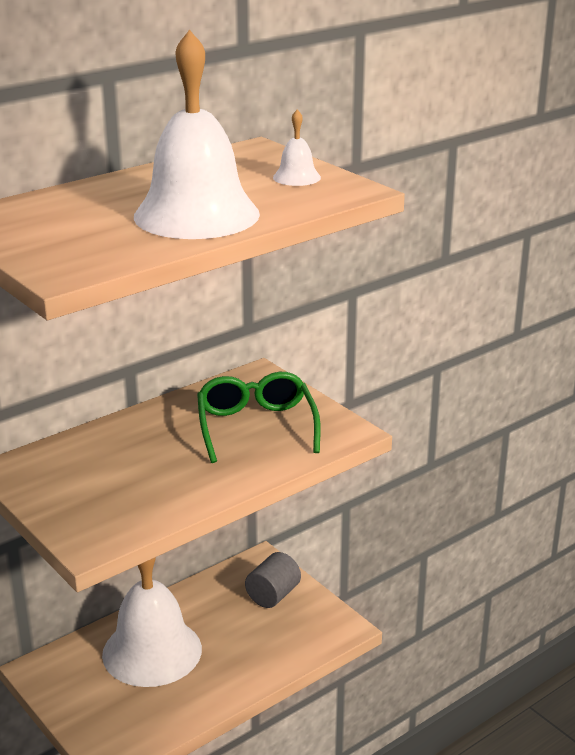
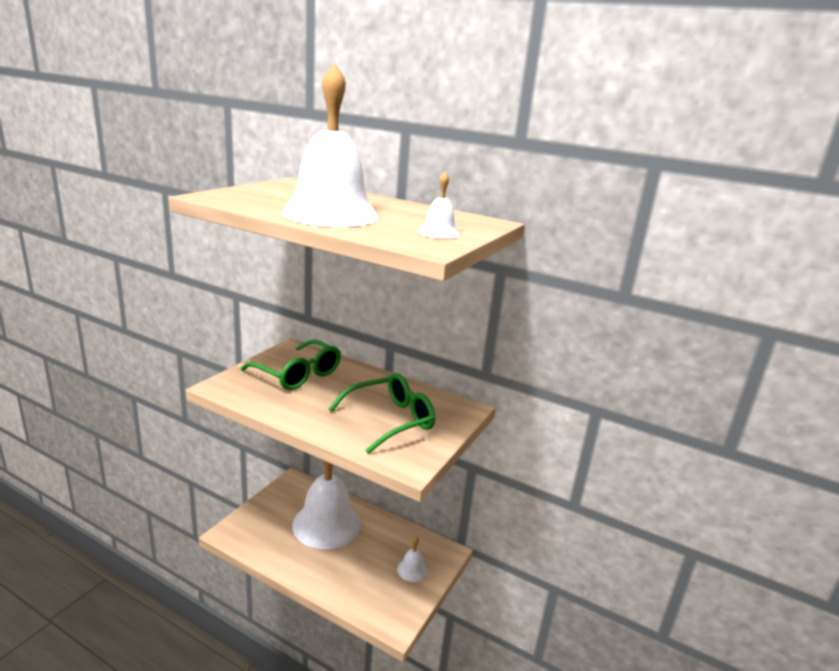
camera: 65 degrees right, 5 degrees down
(96, 474) = (297, 374): none -> green glasses
(273, 595) = (412, 570): grey cylinder -> white bell

